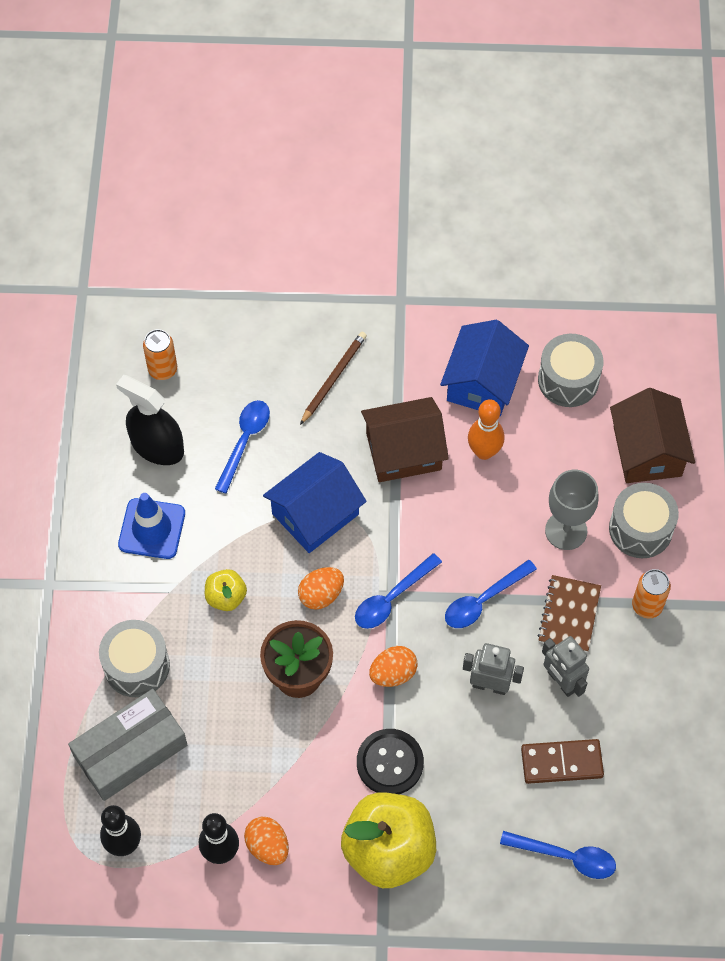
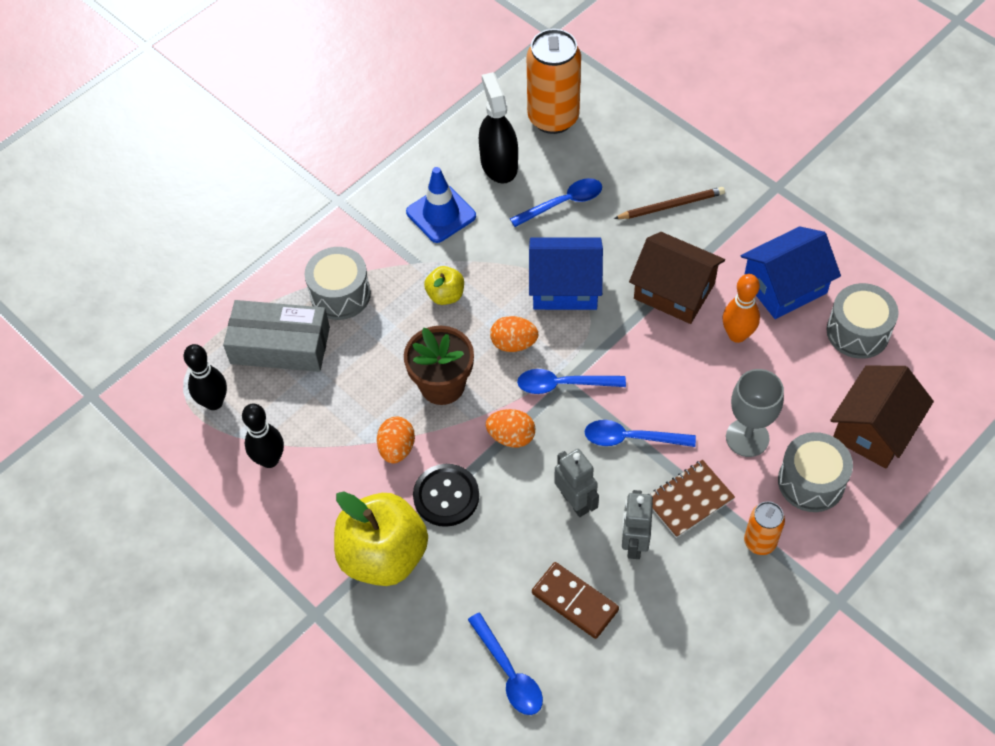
camera: 45 degrees right, 5 degrees down
(162, 369) = (553, 118): orange can -> orange can, size x1.89
(267, 846) = (304, 482): orange egg -> orange egg (397, 448)

